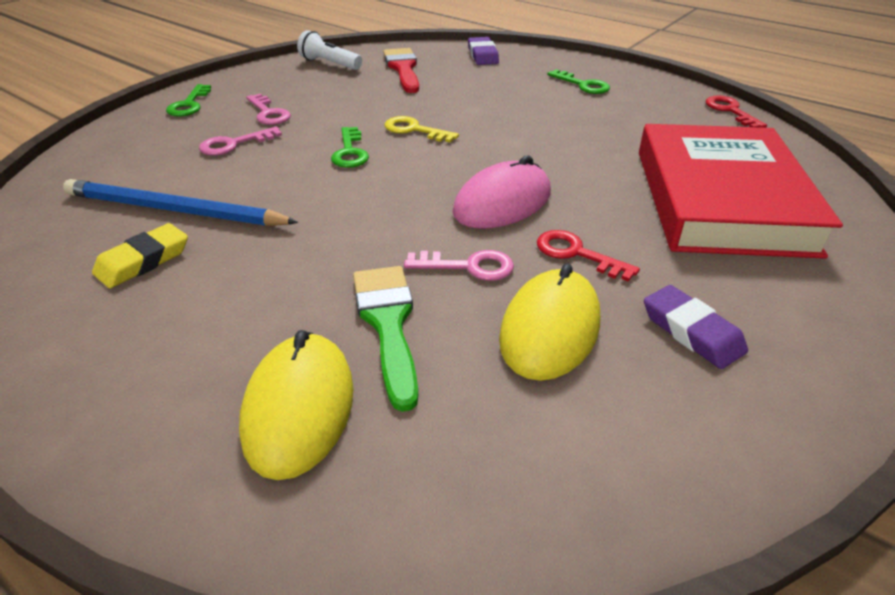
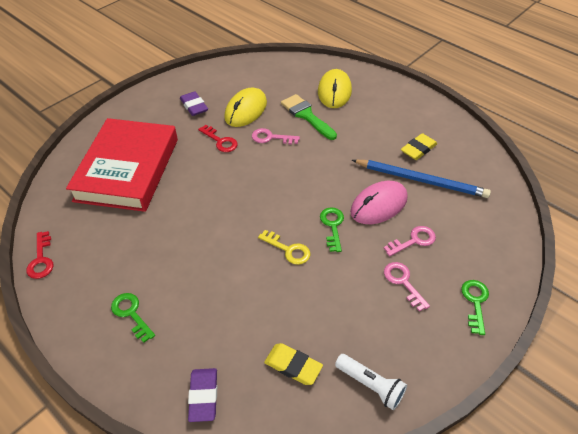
camera: 175 degrees left, 10 degrees up
(388, 323) = (306, 115): green brush -> green brush turned 150 degrees clockwise
(403, 68) = (293, 366): red brush -> yellow eraser
(502, 203) = (245, 175): pink mouse -> pink mouse (378, 205)

